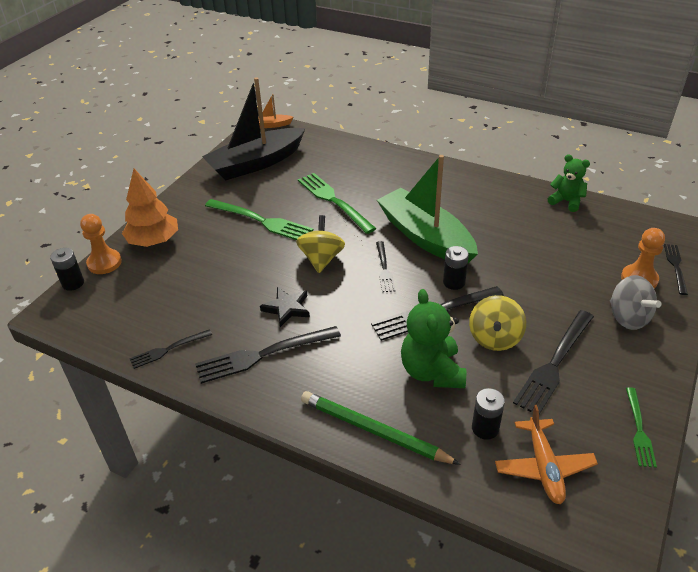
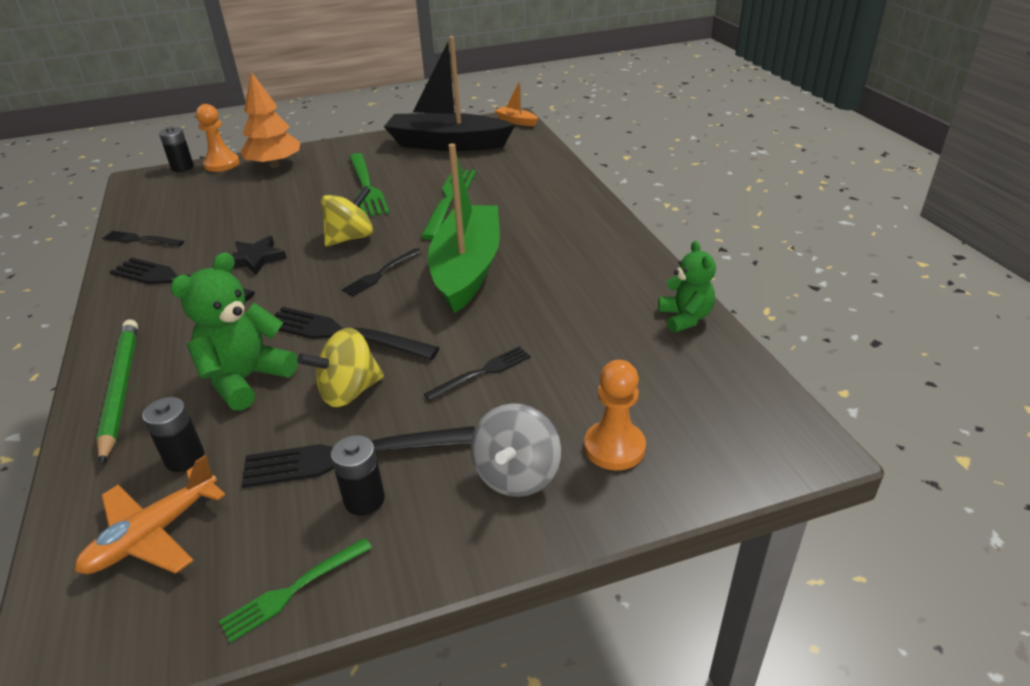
camera: 45 degrees right, 5 degrees down
(454, 282) = (413, 321): black battery -> black battery (364, 500)
(675, 266) = (694, 467): black fork -> black fork (482, 372)

